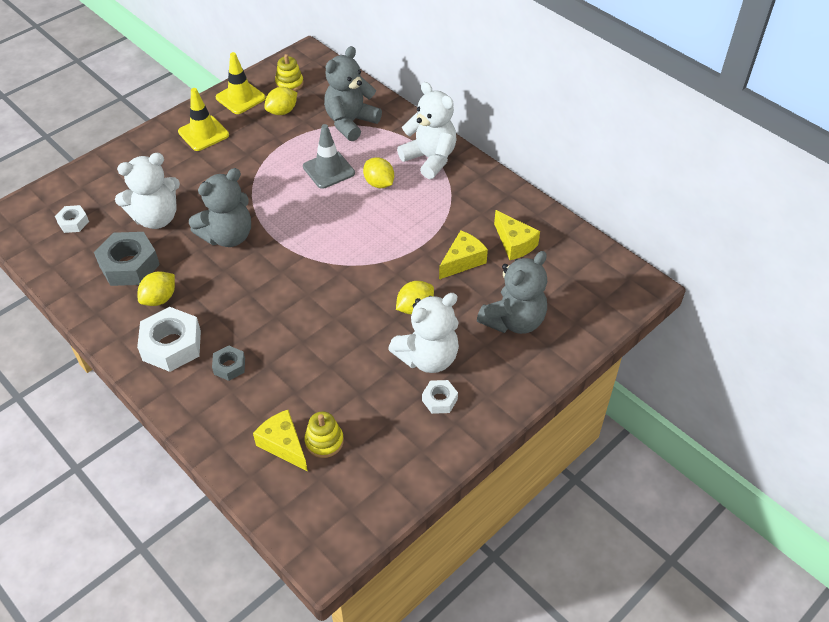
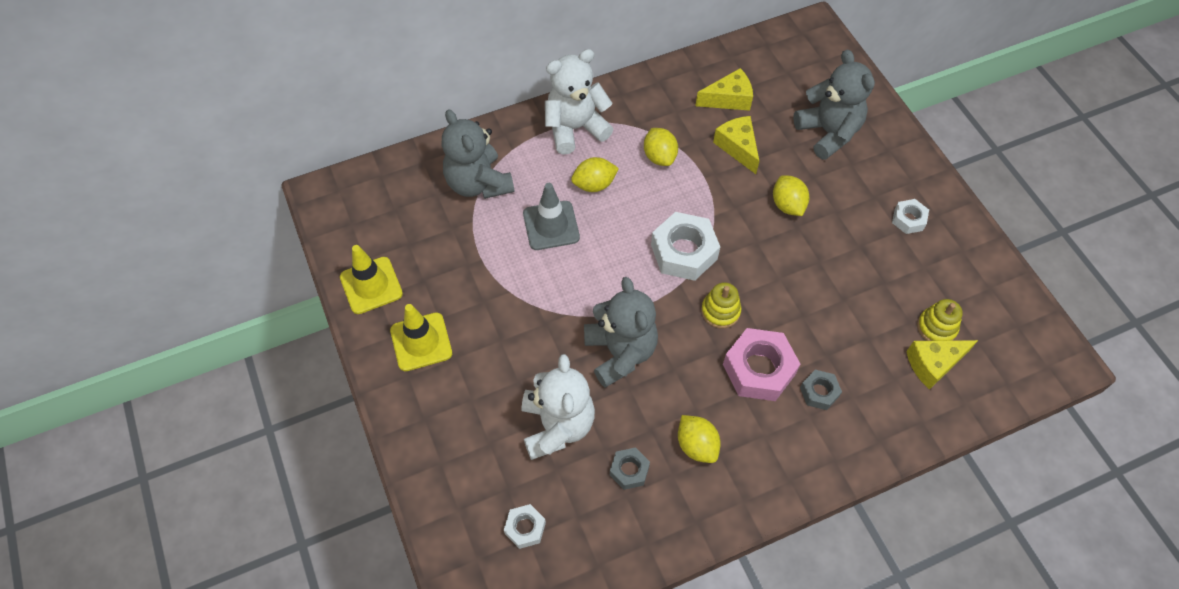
camera: 70 degrees left, 10 degrees up
(129, 265) = (629, 470): grey nut -> grey nut, size x0.53
(172, 345) = (773, 445): white nut -> white nut (684, 252)
(239, 322) = (758, 369): none -> pink nut
(282, 111) = (422, 246): yellow lemon -> yellow lemon (659, 157)
(289, 83) = (371, 226): yellow stacking toy -> yellow stacking toy (720, 311)
(428, 357) = (855, 213): white teddy bear -> none

